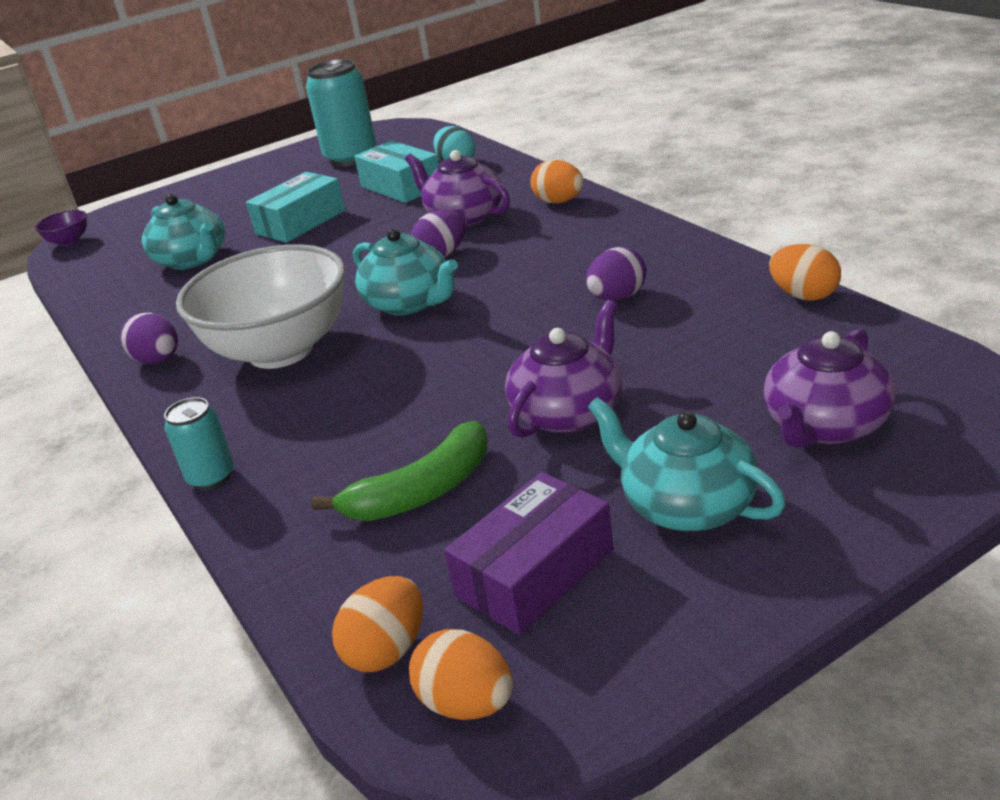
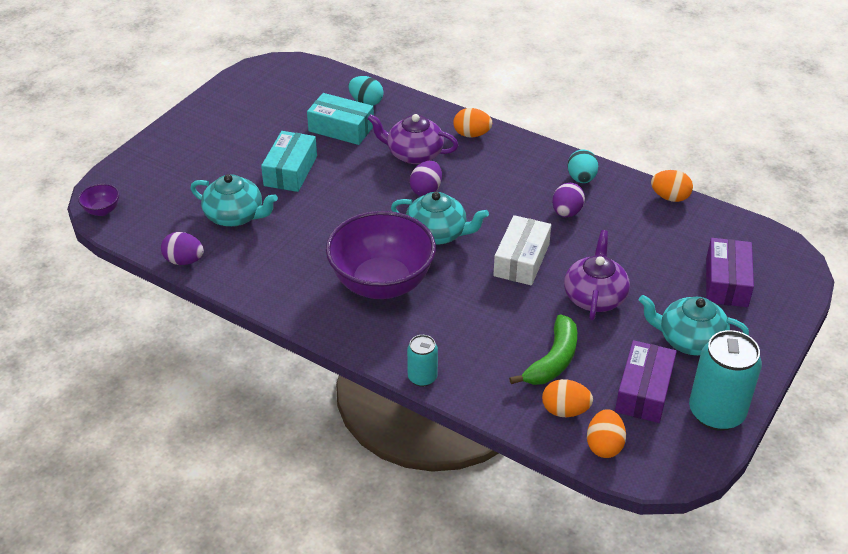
camera: 30 degrees left, 10 degrees up
(158, 360) = (300, 305): purple egg -> purple egg (184, 261)
(281, 351) = (382, 283): white bowl -> purple bowl
(351, 158) = (271, 100): turquoise can -> turquoise can (716, 413)
(467, 703) = (659, 459): orange egg -> orange egg (565, 410)
(497, 348) = (521, 260): none -> white box
(675, 260) = (581, 179): none -> turquoise egg
(825, 426) = (726, 282): purple teapot -> purple box

